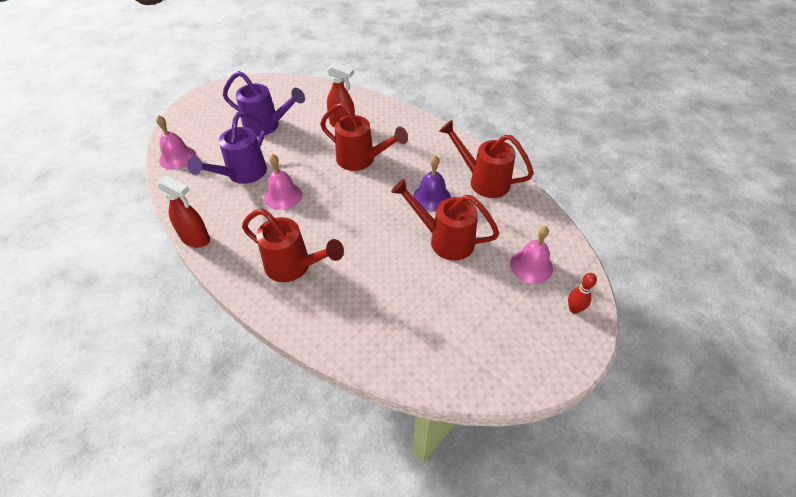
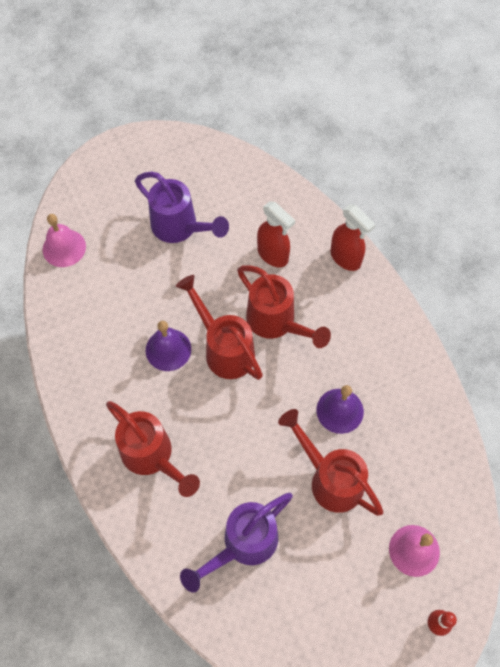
camera: 20 degrees right, 15 degrees up
(196, 239) = (58, 381): red spray bottle -> red spray bottle (345, 258)
(242, 175) = (130, 301): purple watering can -> purple watering can (242, 545)
(283, 196) = (168, 349): pink bell -> purple bell
(482, 180) = (412, 405): red watering can -> red watering can (224, 348)

